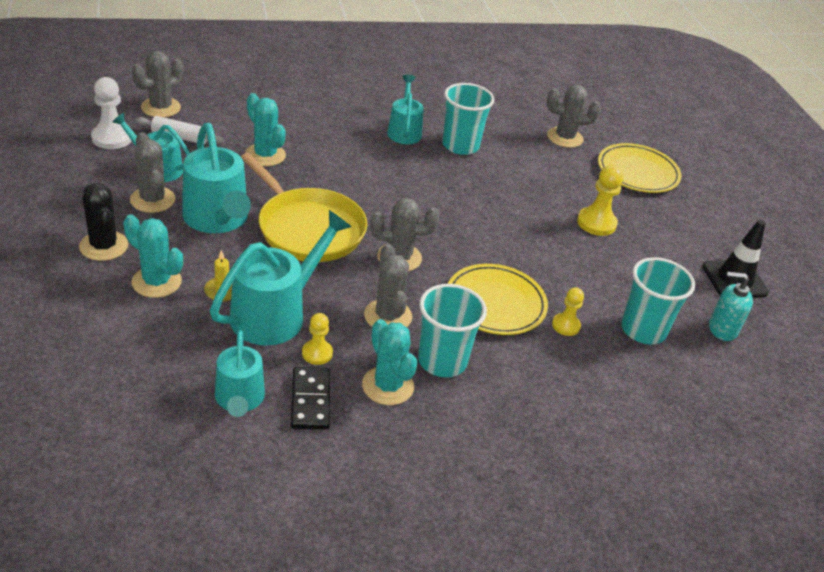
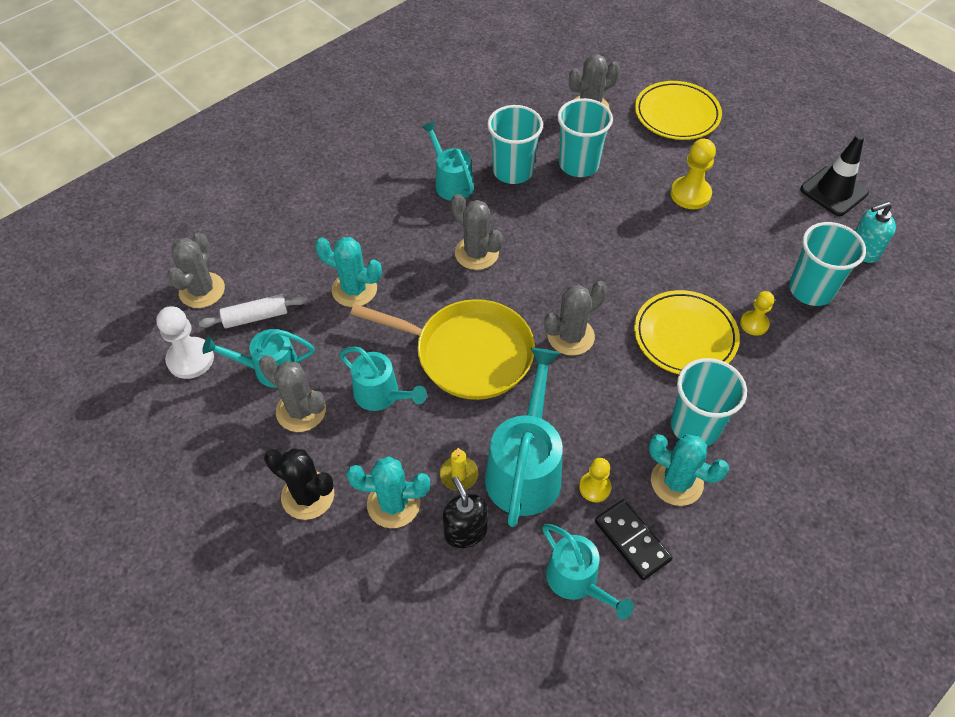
camera: 25 degrees left, 15 degrees up
(189, 324) = (465, 531): none -> black soap dispenser
(218, 220) = (382, 395): turquoise watering can -> turquoise watering can, size x0.63
(388, 316) = (615, 408): grey cactus -> grey cactus (476, 253)
(519, 165) = (579, 164): none -> turquoise cup

